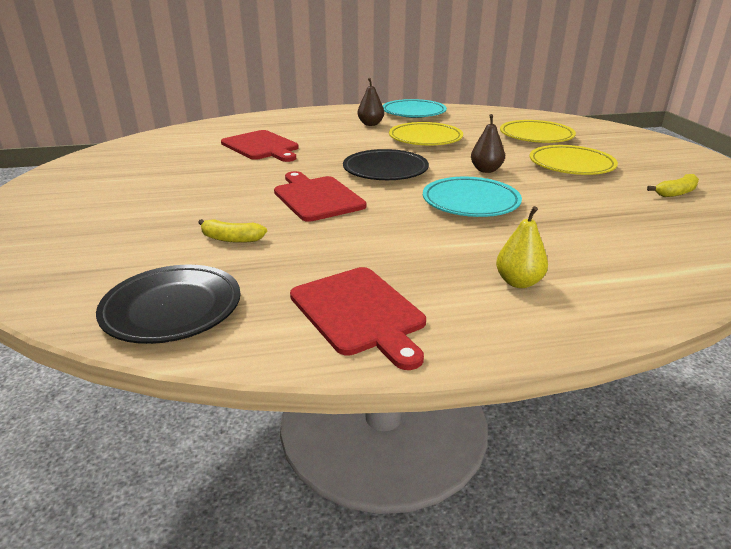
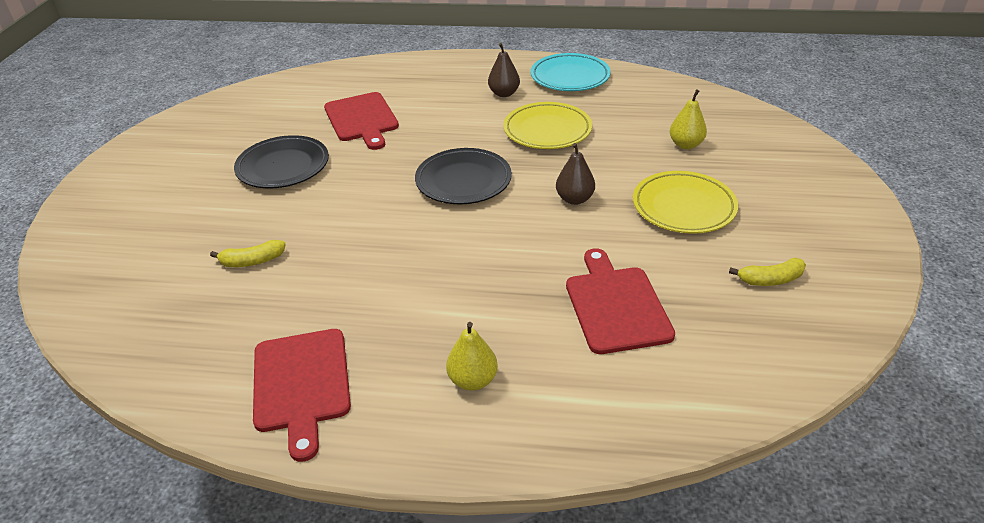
camera: 20 degrees right, 10 degrees up
(172, 309) = (157, 342): black plate -> black plate (283, 167)
(231, 239) = (252, 261): yellow banana -> yellow banana turned 45 degrees counterclockwise
(316, 197) = (365, 214): red cutting board -> red cutting board (615, 306)
(470, 202) = (515, 251): turquoise plate -> none
(536, 136) = (685, 145): yellow plate -> yellow pear

